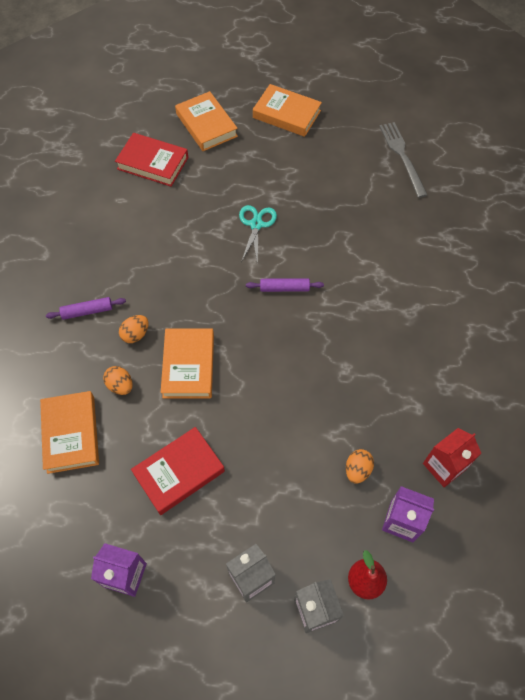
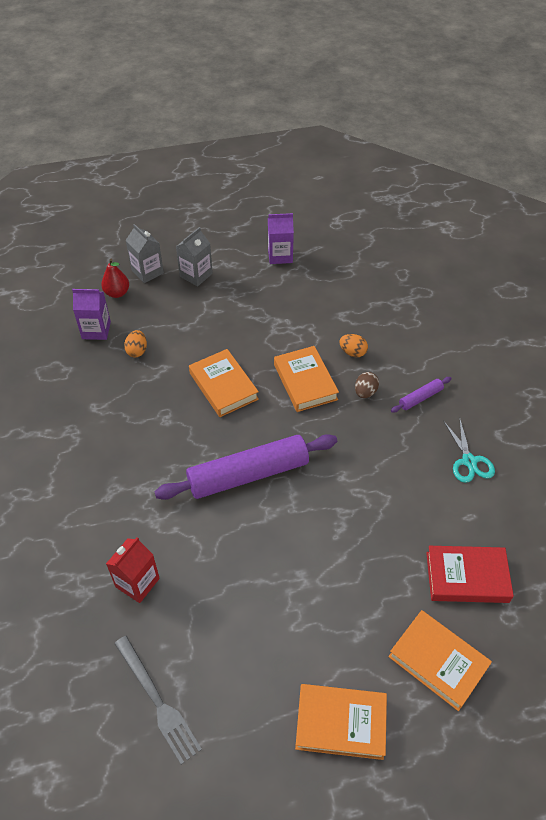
camera: 160 degrees right, 10 degrees down
(71, 434) = (368, 313): orange book -> orange book (223, 386)
(135, 334) = (365, 392): orange egg -> brown egg
(179, 472) = (274, 313): red book -> none
(256, 224) = (307, 535): turquoise scissors -> turquoise scissors (469, 461)
(284, 288) = (248, 474): purple rolling pin -> purple rolling pin, size x2.30
(444, 466) = (66, 372): red carton -> red carton (137, 582)

